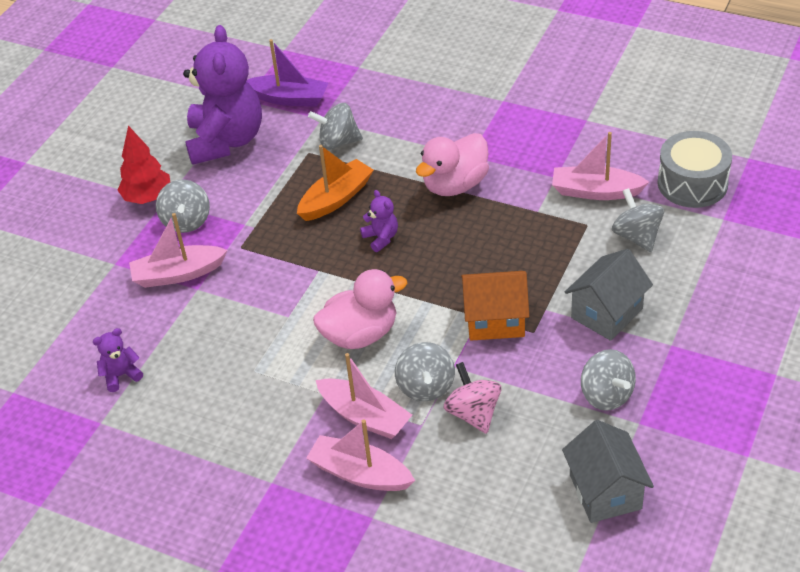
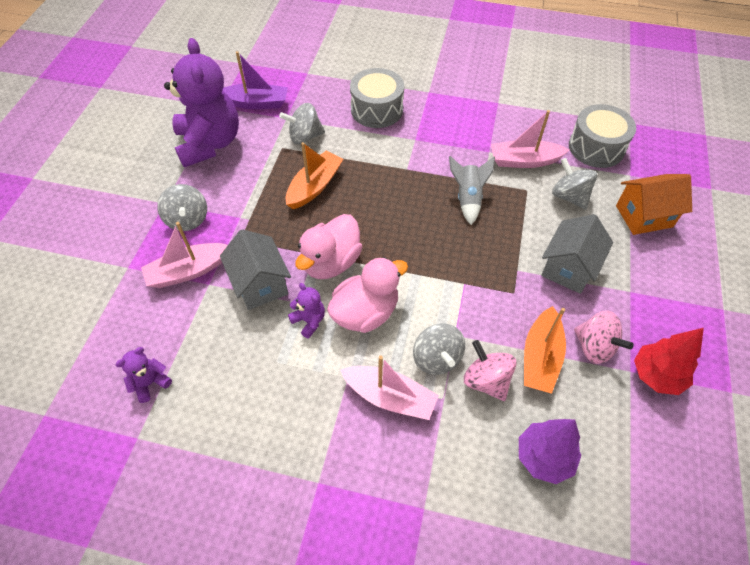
camera: 15 degrees left, 10 degrees up
(148, 197) = (149, 201): red tree -> red tree (656, 375)
(360, 474) = (401, 460): pink boat -> none
(381, 238) = (361, 218): purple teddy bear -> purple teddy bear (309, 321)
(432, 117) = (377, 109): none -> grey drum
(455, 185) = (410, 165): pink duck -> pink duck (331, 262)
(495, 320) = (478, 285): orange house -> orange house (644, 216)
(512, 228) = (468, 198): none -> grey rocket
(512, 490) = (544, 457): none -> purple tree
(541, 398) = (540, 357): none -> orange boat
(605, 492) = (626, 447): grey house -> grey house (260, 284)
(606, 395) = (594, 347): grey spinning top -> pink spinning top

